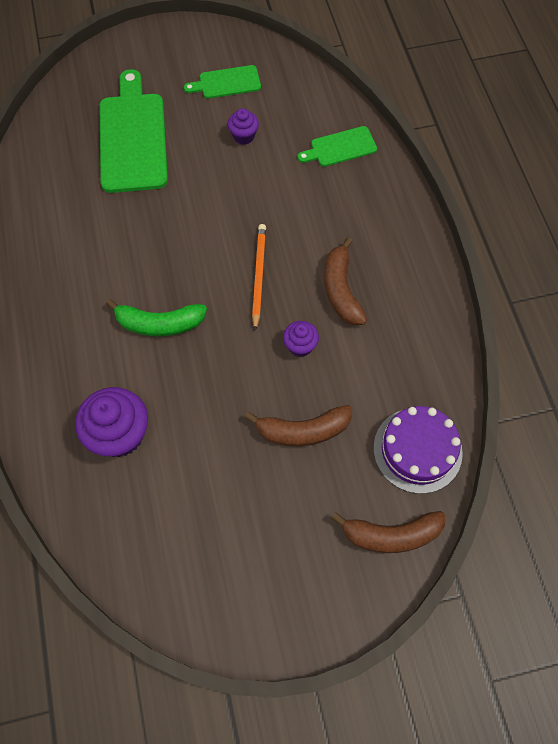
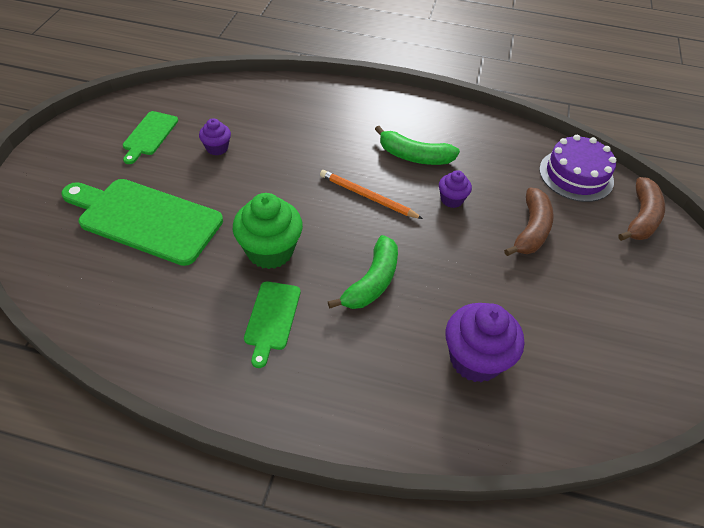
camera: 65 degrees left, 15 degrees down
(150, 236) = (270, 251): none -> green cupcake
(340, 147) = (281, 102): green cutting board -> green cutting board (271, 318)
(341, 290) = (414, 156): brown banana -> green banana

